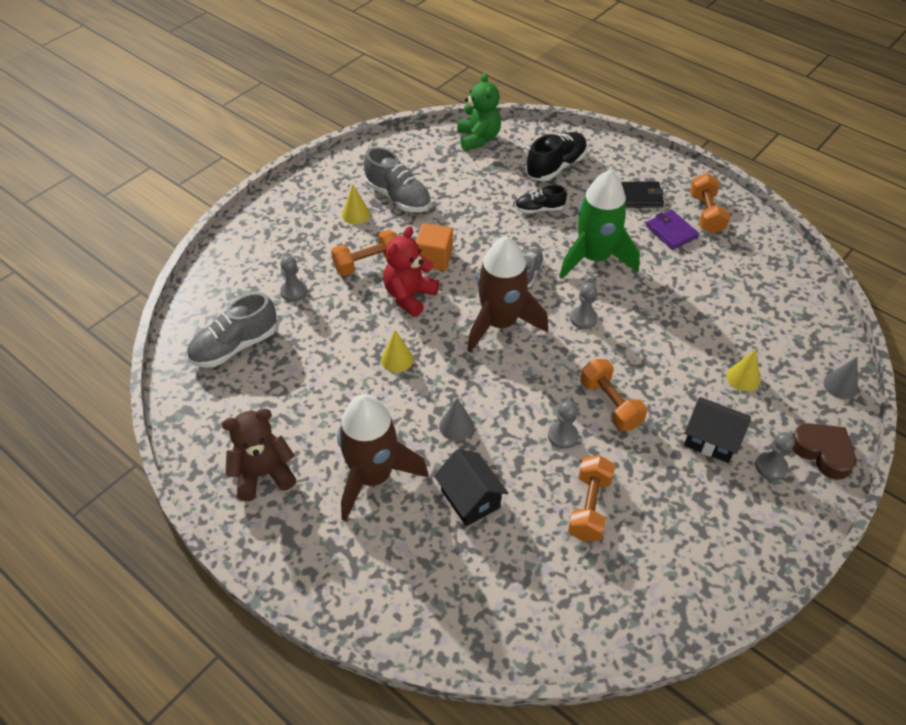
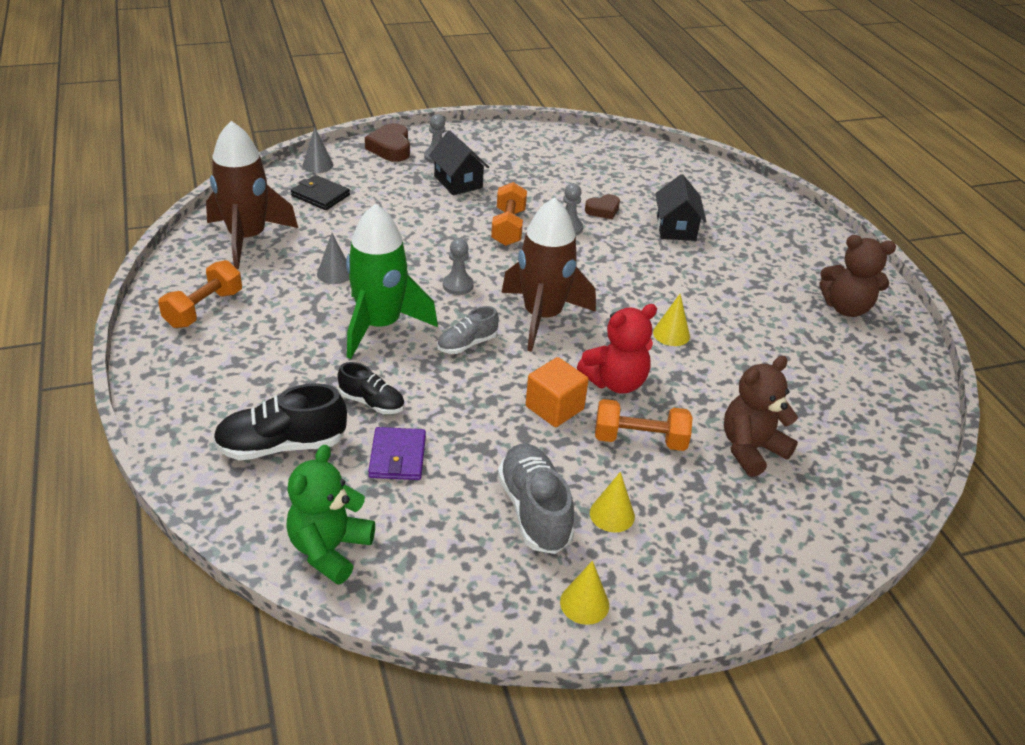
camera: 150 degrees left, 10 degrees down
(235, 346) = (845, 421): grey shoe -> none
(294, 291) = (751, 449): grey pawn -> brown teddy bear
(373, 477) = (747, 269): brown rocket -> brown rocket (247, 238)
(456, 426) = (652, 268): grey cone -> grey cone (334, 273)
(554, 483) = (603, 210): none -> brown heart
(589, 507) = (590, 191): orange dumbbell -> none
(640, 197) = (240, 358): black wallet -> black wallet (320, 195)
(671, 232) = (266, 311): purple wallet -> purple wallet (397, 456)
(743, 378) = (381, 197): yellow cone -> yellow cone (584, 603)

